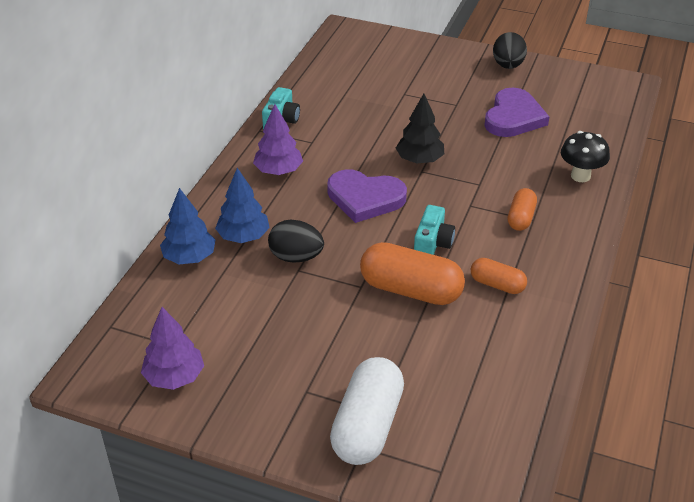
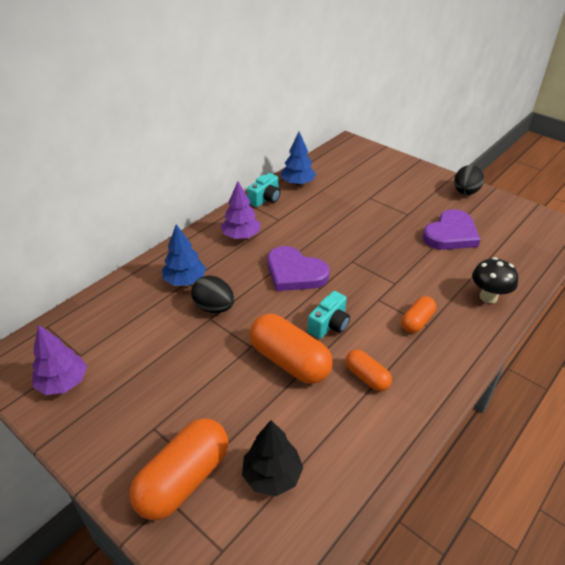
camera: 20 degrees right, 0 degrees up
(189, 257) = (136, 287): blue tree -> blue tree (298, 183)
(367, 426) = (184, 479): white capsule -> orange capsule
(419, 160) = (355, 252): black tree -> black tree (272, 475)

